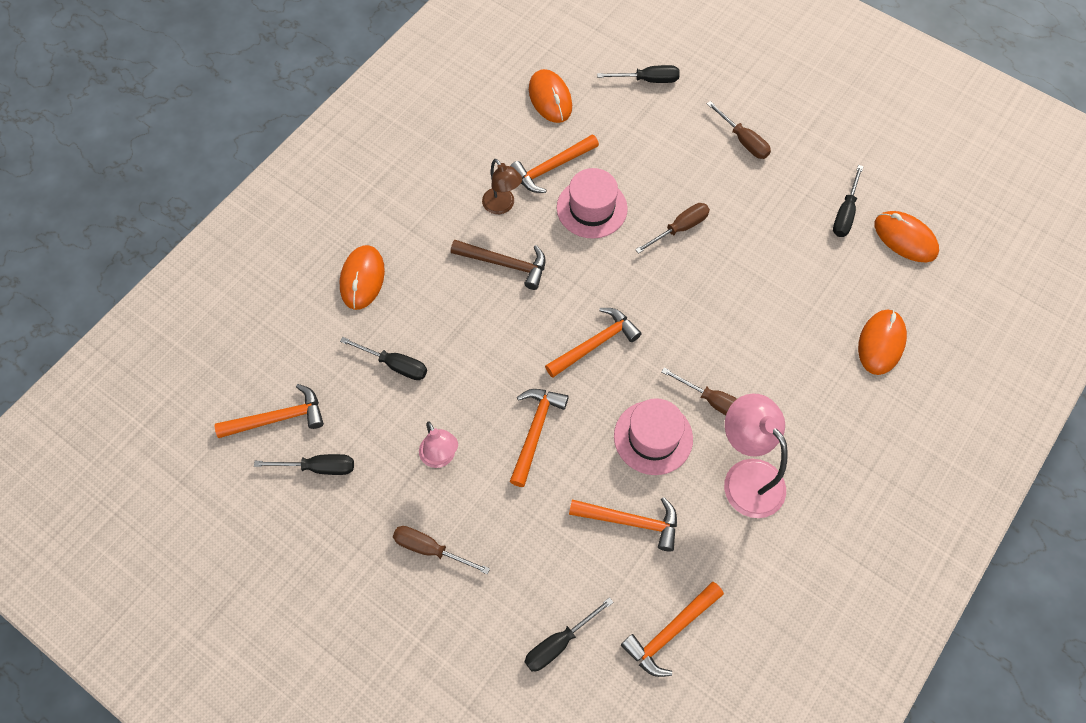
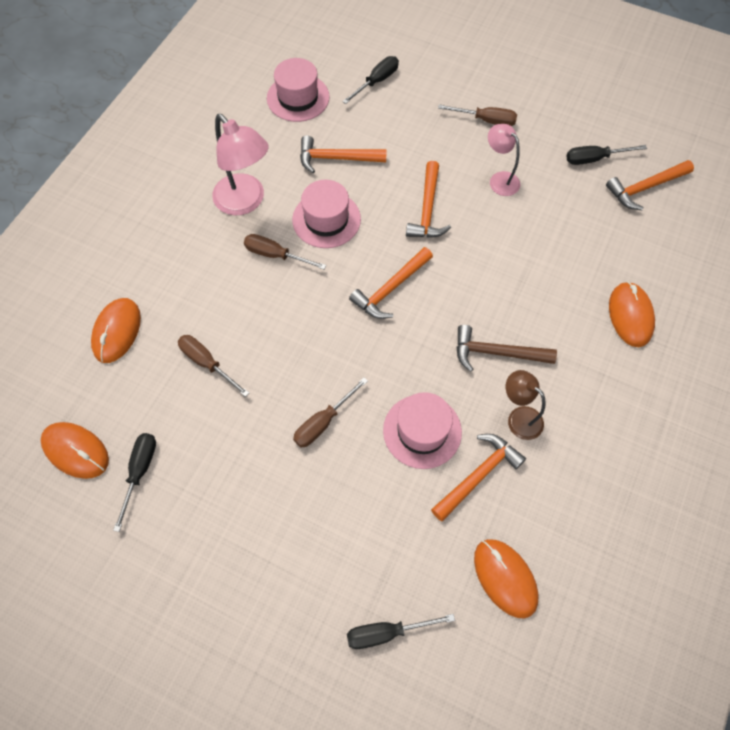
camera: 170 degrees right, 0 degrees up
(395, 364) = (566, 243): black screwdriver -> none
(670, 632) = (298, 98): orange hammer -> pink hat
(743, 140) = (257, 554): brown screwdriver -> brown screwdriver (207, 363)

